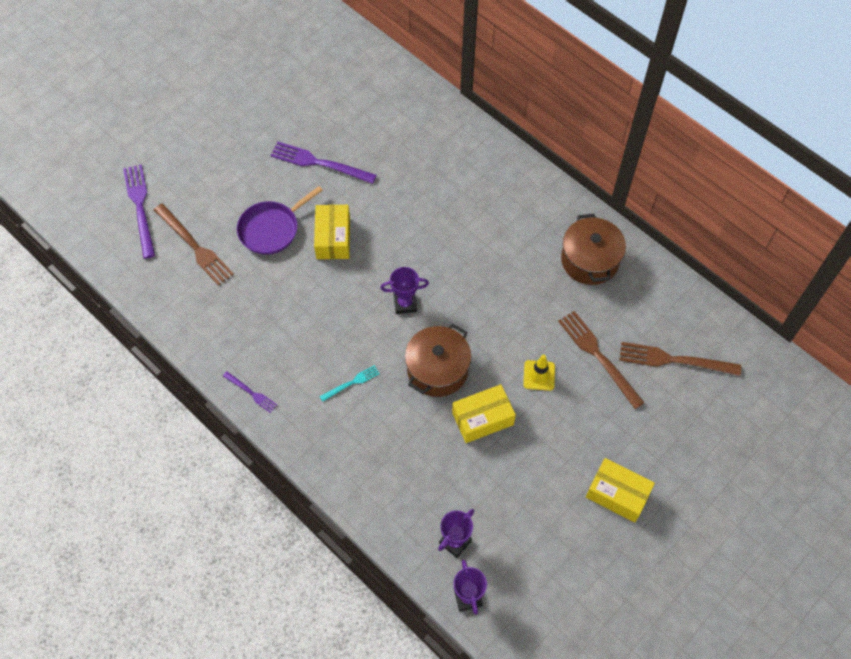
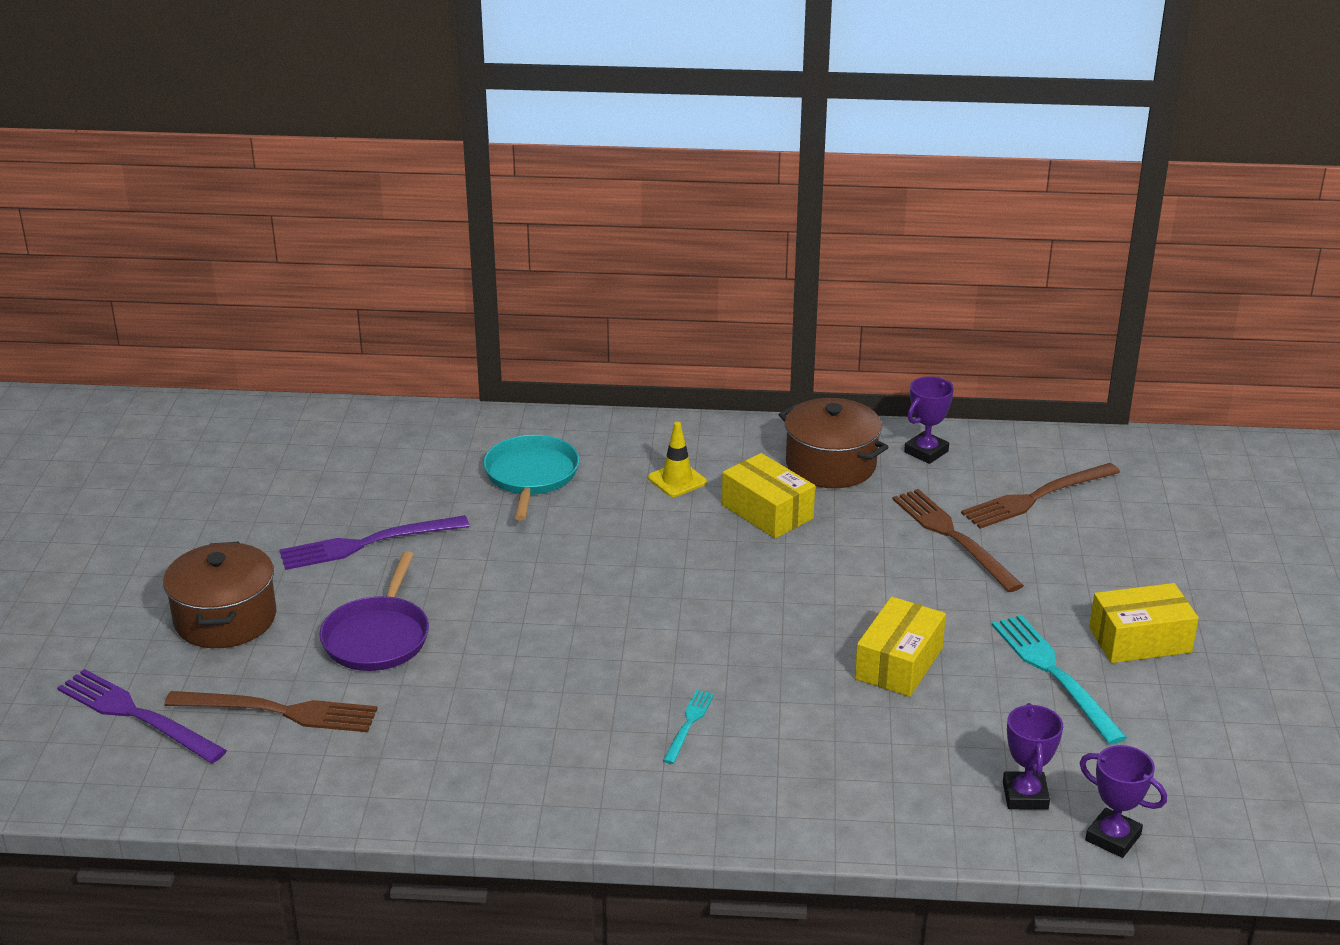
camera: 40 degrees left, 30 degrees down
(251, 393) = (560, 813): purple fork -> none
(333, 238) = (480, 602): yellow box -> yellow box (767, 512)
(405, 303) = (659, 613): purple trophy -> purple trophy (926, 452)
(434, 166) = (531, 476): none -> turquoise pan
(437, 369) = (782, 650): brown pot -> brown pot (225, 618)
(539, 375) = (910, 589): yellow traffic cone -> yellow traffic cone (677, 480)
(549, 483) = (1055, 674): none -> turquoise fork
(599, 356) = (954, 537): brown fork -> brown fork turned 45 degrees clockwise

